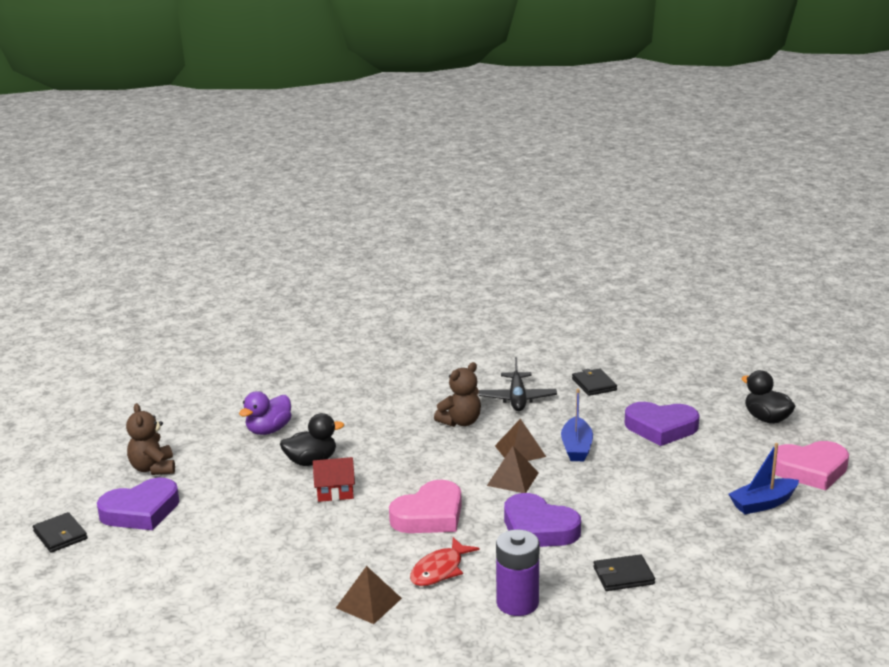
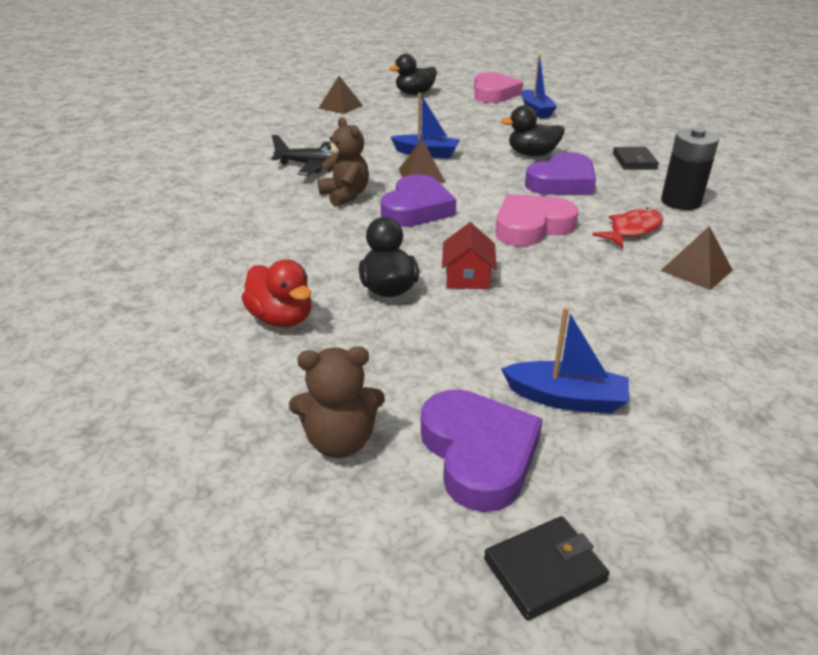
camera: 80 degrees left, 10 degrees up
(189, 538) = (566, 398): none -> blue boat
(269, 430) = (281, 319): purple duck -> red duck
(429, 515) = (531, 227): pink heart -> pink heart turned 90 degrees counterclockwise
(440, 570) = (632, 230): red fish -> red fish turned 90 degrees counterclockwise
(512, 479) = (473, 183): brown pyramid -> brown pyramid (340, 106)
(517, 603) = (680, 202): purple battery -> black battery
(594, 384) = (313, 134): black wallet -> none
(608, 508) = (532, 154): none -> black duck
(661, 428) = (409, 123): purple heart -> purple heart (416, 209)

